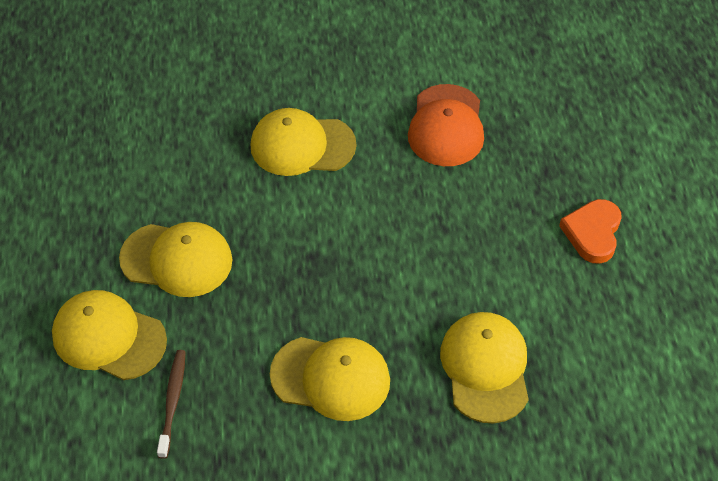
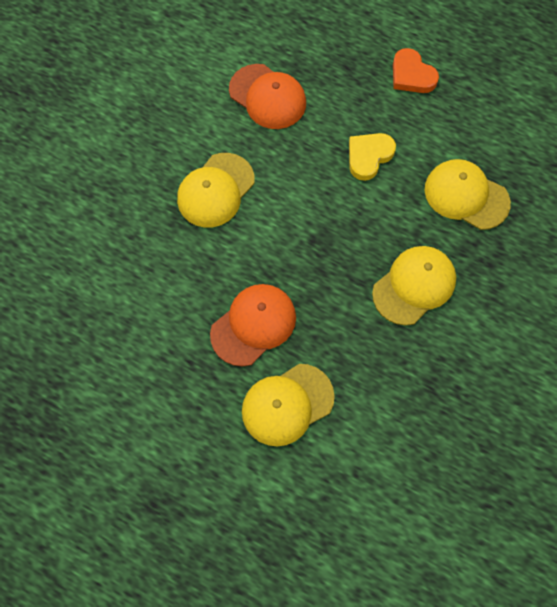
camera: 55 degrees left, 15 degrees up
(173, 401) = (367, 391): brown toothbrush -> none
(177, 260) = (253, 325): yellow cap -> orange cap
(454, 250) = (369, 156): none -> yellow heart

